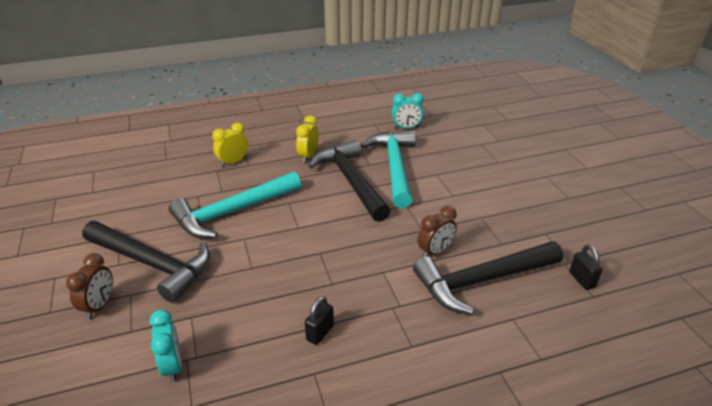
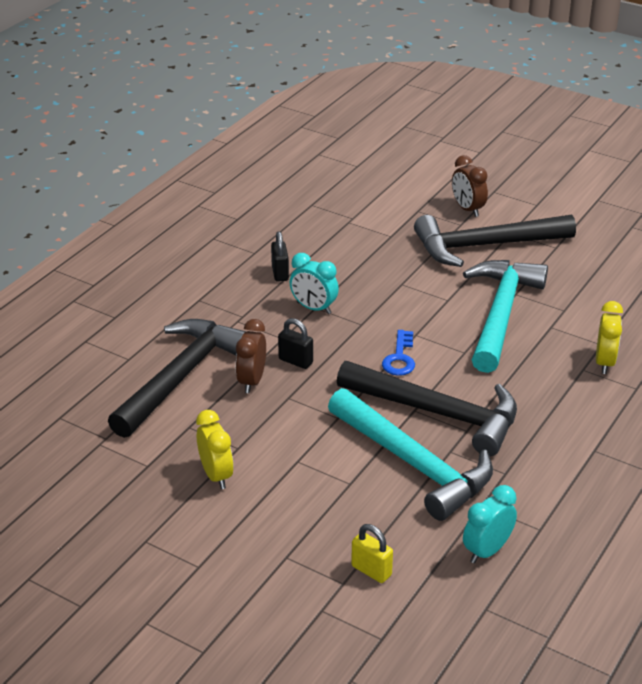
camera: 140 degrees right, 0 degrees up
(173, 366) = (356, 211): turquoise clock -> turquoise clock (314, 308)
(308, 156) = (538, 419): yellow clock -> yellow clock (216, 475)
(328, 218) = (400, 358): none -> blue key
(464, 142) = (371, 570): none -> yellow padlock
(581, 280) = (79, 428): black padlock -> black padlock (296, 361)

